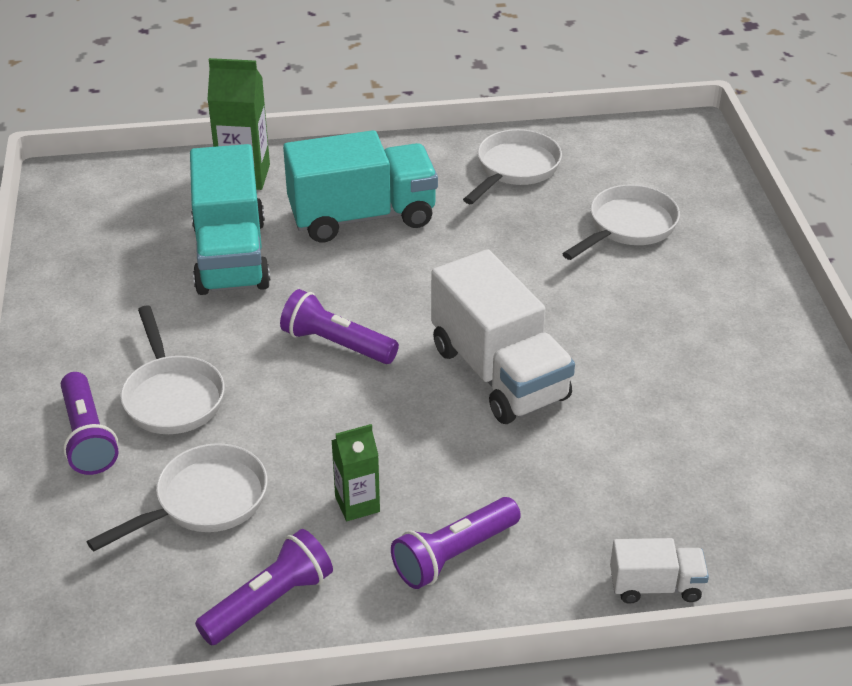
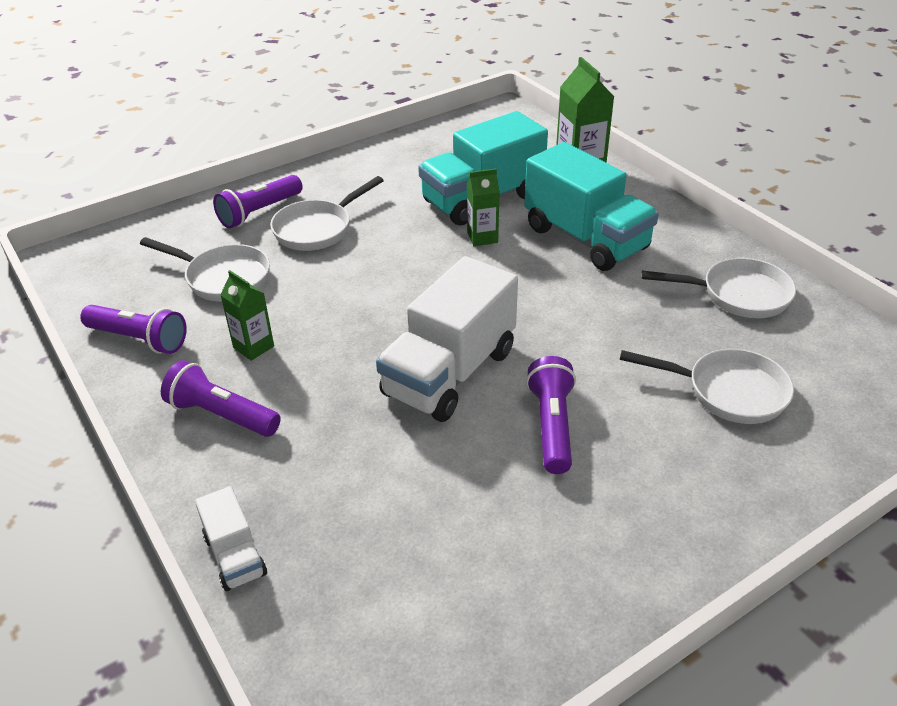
camera: 65 degrees right, 0 degrees up
(301, 280) = (482, 237): none -> green carton
(336, 344) = (423, 278): purple flashlight -> purple flashlight (552, 426)

